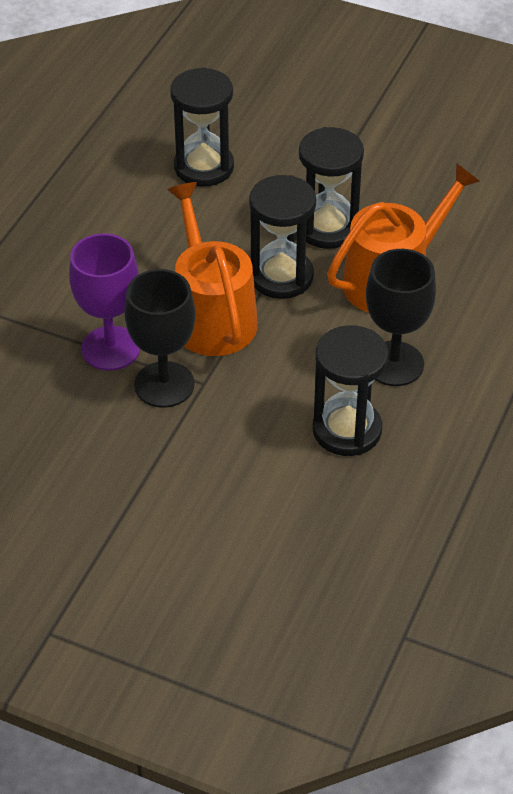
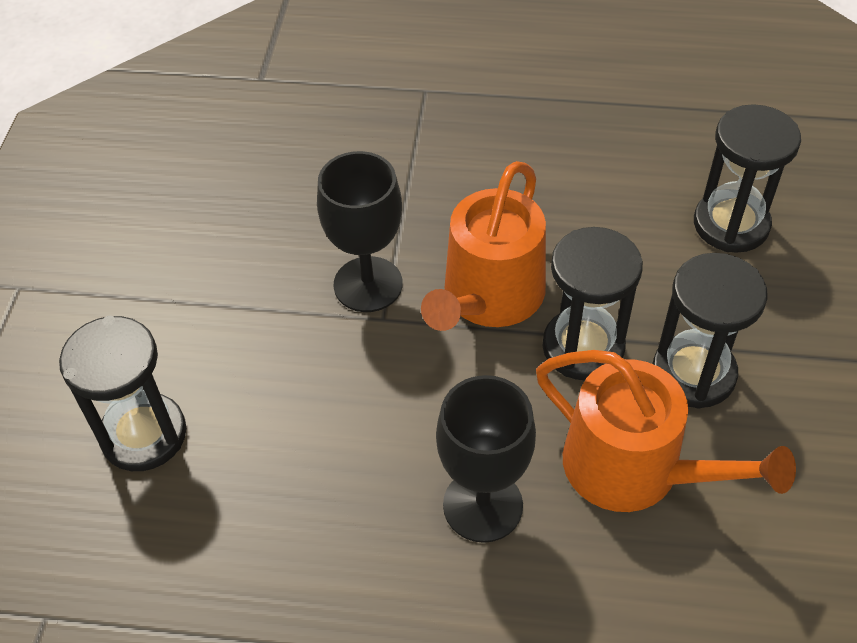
camera: 75 degrees right, 5 degrees up
(110, 348) = (405, 225): purple goblet -> none
(211, 316) = (489, 297): orange watering can -> orange watering can turned 150 degrees clockwise
(347, 430) = (353, 479): black hourglass -> black hourglass (144, 434)

